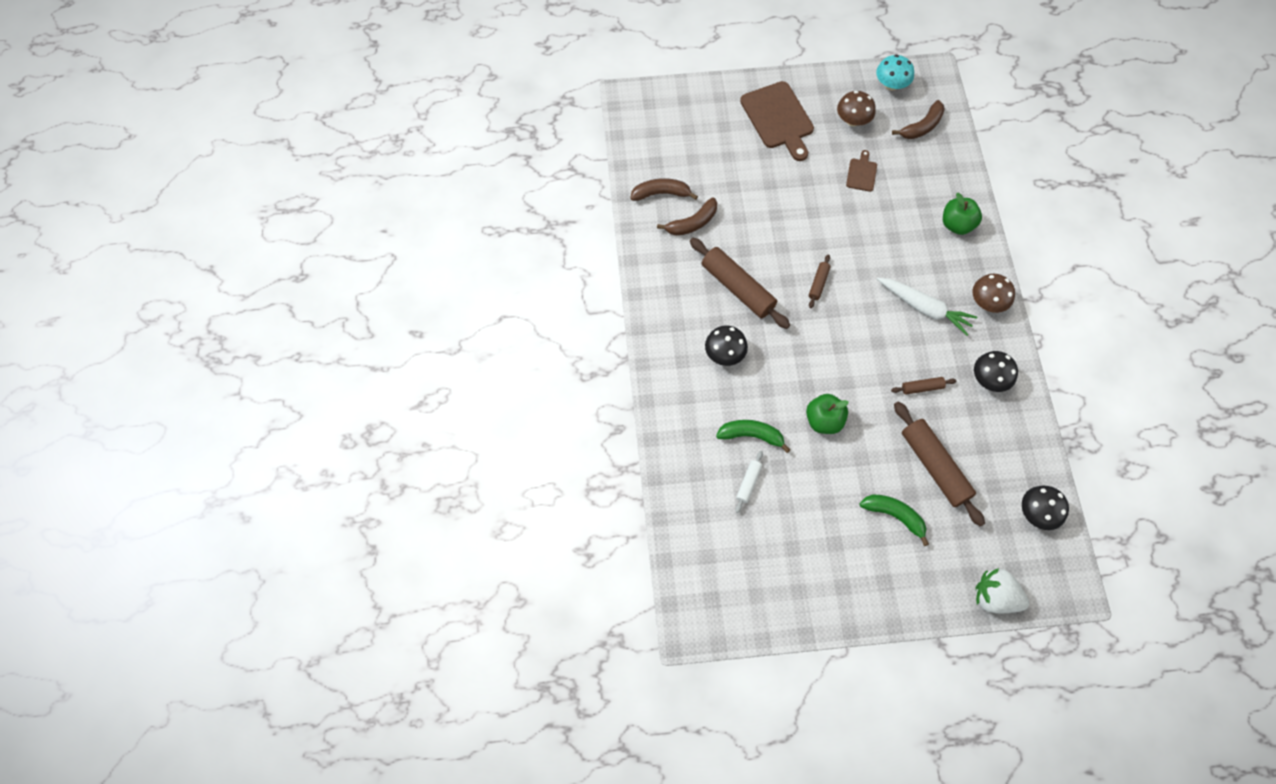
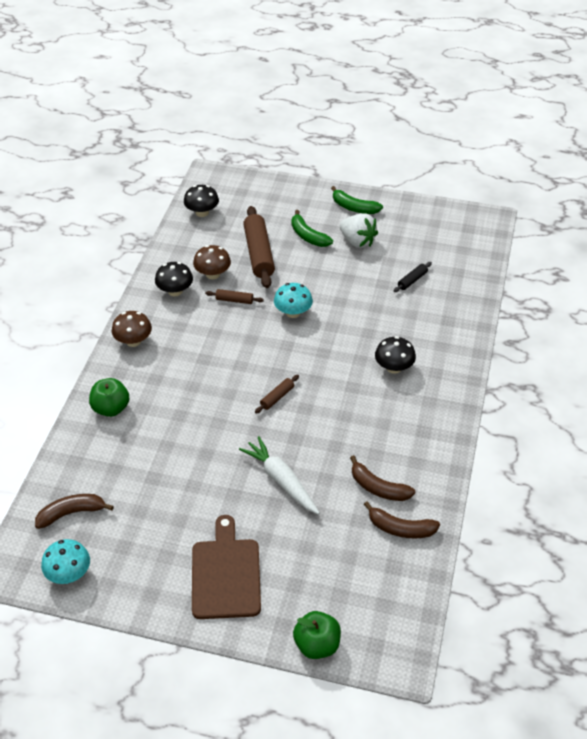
camera: 160 degrees left, 20 degrees down
(692, 223) = (378, 487): brown banana -> brown banana turned 135 degrees counterclockwise
(738, 288) = (357, 415): brown rolling pin -> none
(748, 483) = (412, 280): white rolling pin -> black rolling pin
(751, 435) = (396, 307): green banana -> green banana (354, 207)
(823, 420) = (330, 301): green apple -> green apple (317, 645)
(852, 120) = (142, 545): brown mushroom -> brown mushroom (212, 274)
(854, 391) = (293, 312): none -> turquoise mushroom
(861, 173) = (170, 484): brown cutting board -> none
(924, 308) = (192, 352): white carrot -> white carrot (281, 480)
(994, 597) = (265, 183): white strawberry -> white strawberry (357, 241)

